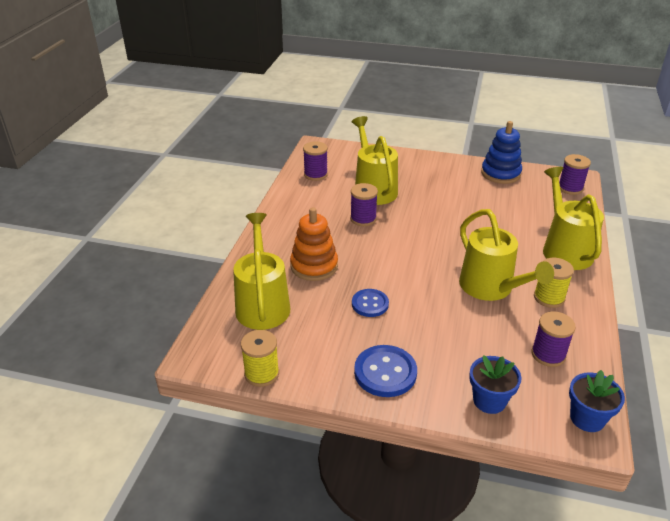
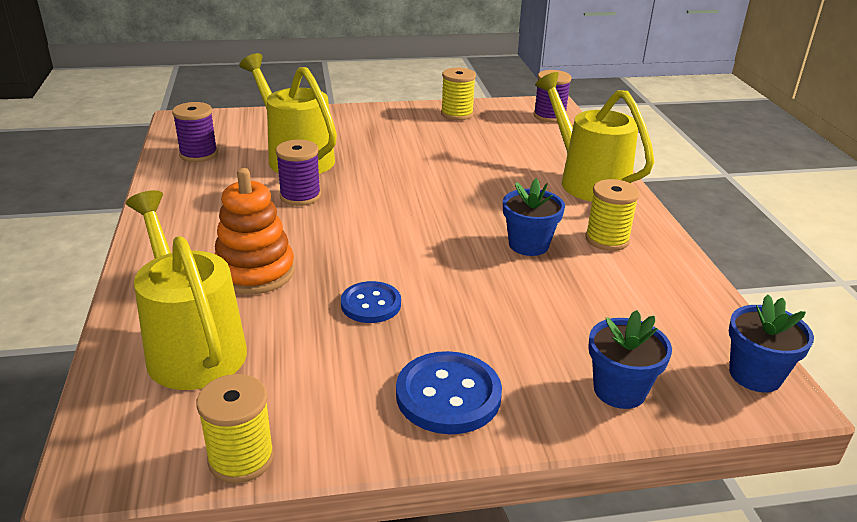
camera: 25 degrees left, 5 degrees down
(491, 288) = (528, 245): yellow watering can -> blue flower pot
(500, 173) = (457, 114): blue stacking toy -> yellow spool
(548, 354) = (653, 308): purple spool -> none

